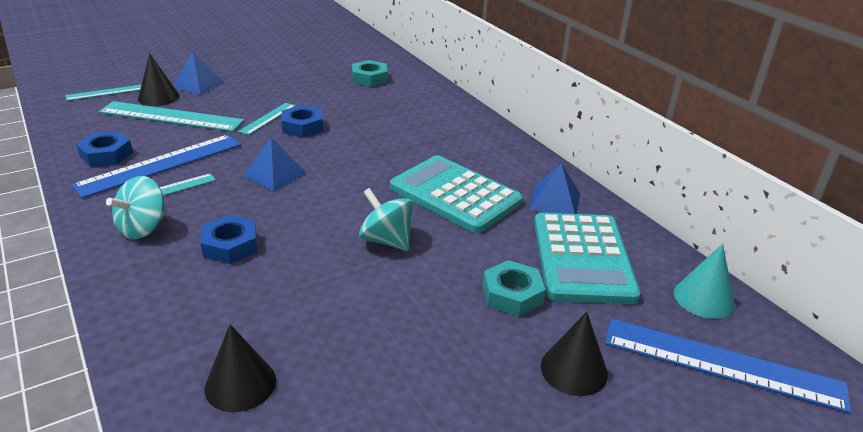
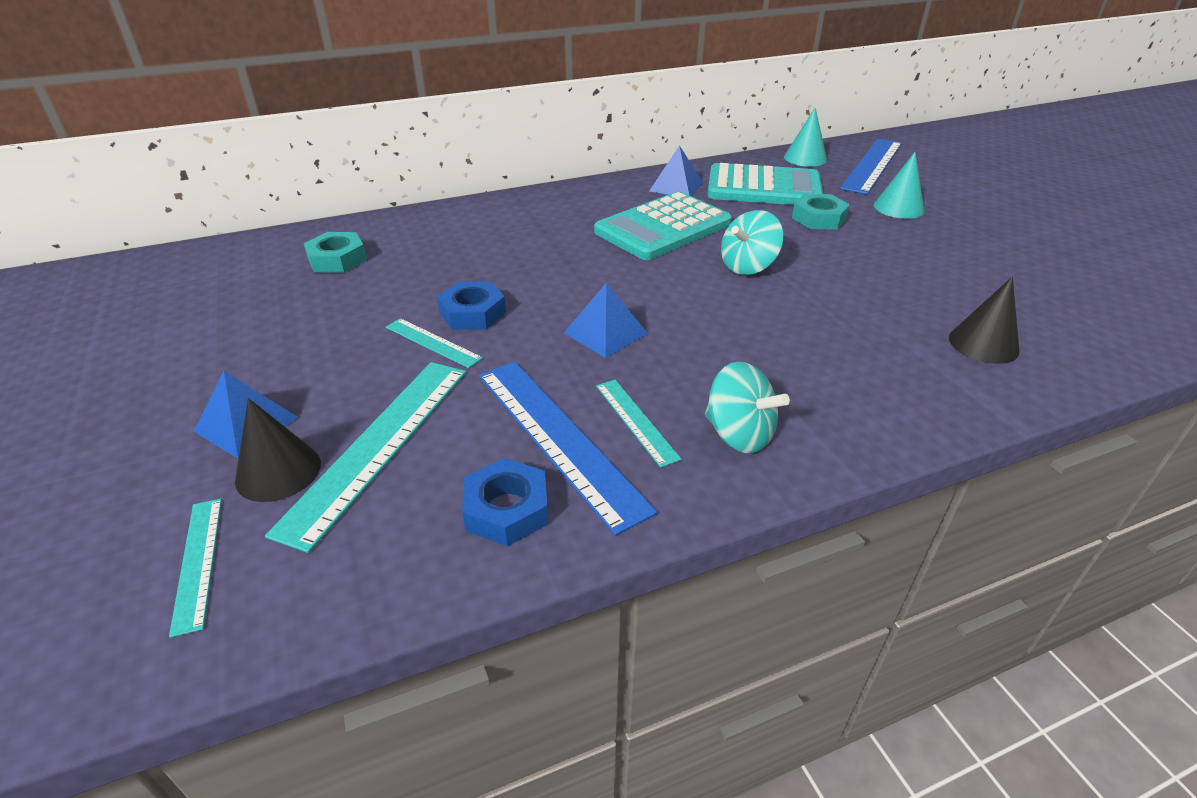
camera: 80 degrees left, 5 degrees up
(230, 245) = (770, 360): blue nut -> none
(574, 370) = (898, 208): black cone -> turquoise cone

